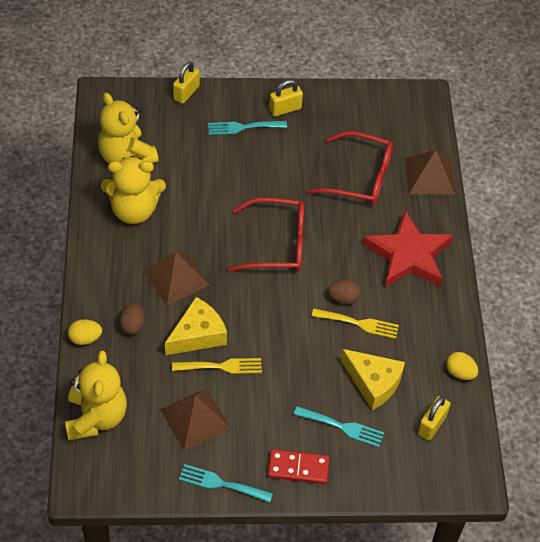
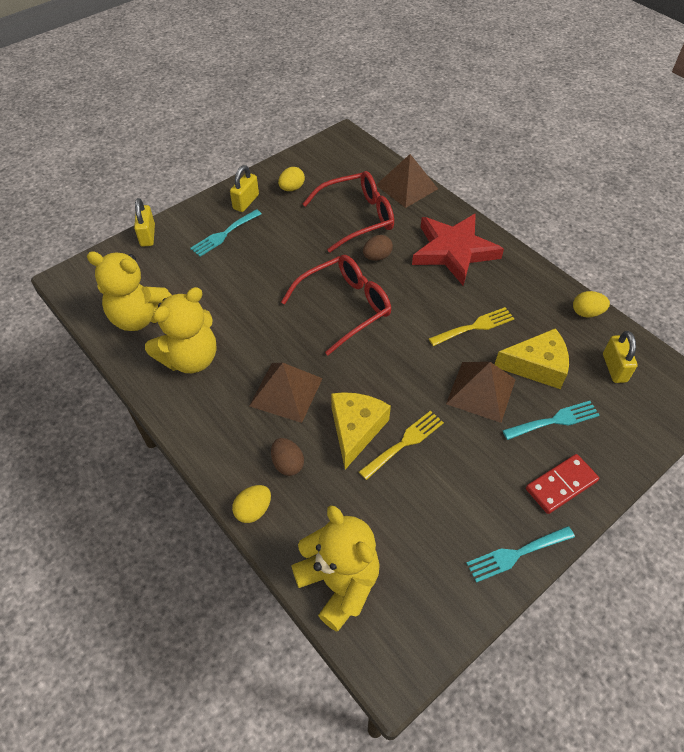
camera: 35 degrees left, 0 degrees up
(195, 418) = (431, 509): brown pyramid -> brown pyramid (481, 391)
(333, 119) = (292, 188): none -> yellow egg
(343, 298) = (442, 315): brown egg -> brown egg (377, 257)

